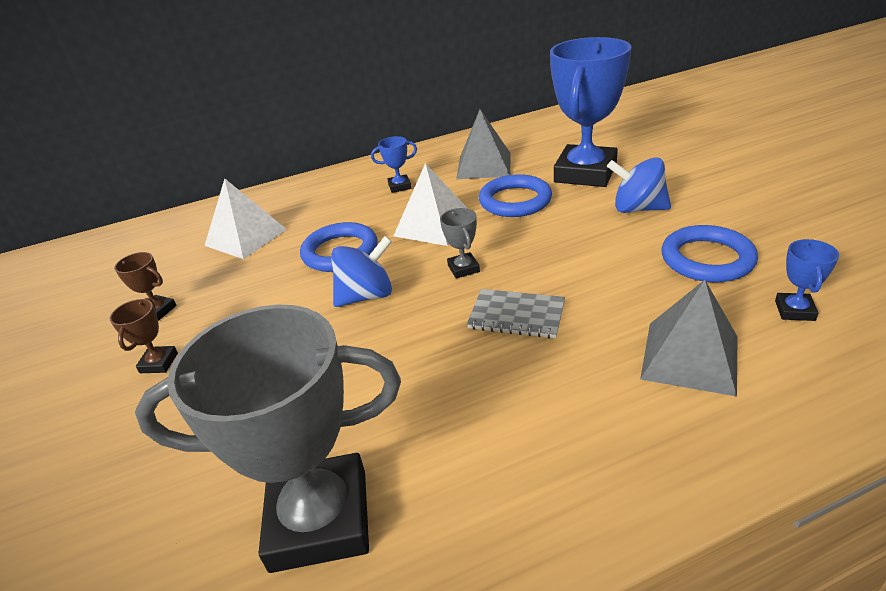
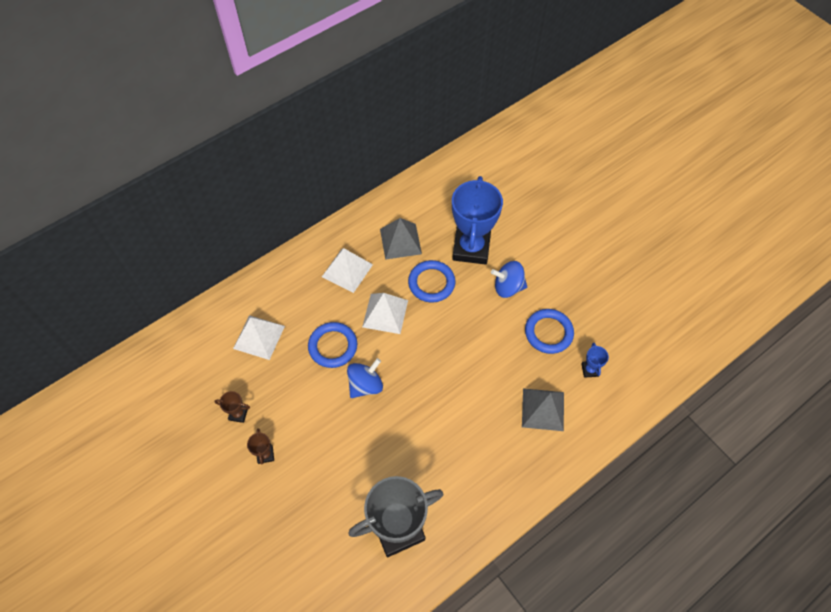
camera: 20 degrees left, 25 degrees up
(399, 186) = (347, 270): blue trophy -> white pyramid
(463, 268) = (416, 354): grey trophy -> none
(516, 315) = (455, 391): grey notebook -> none

